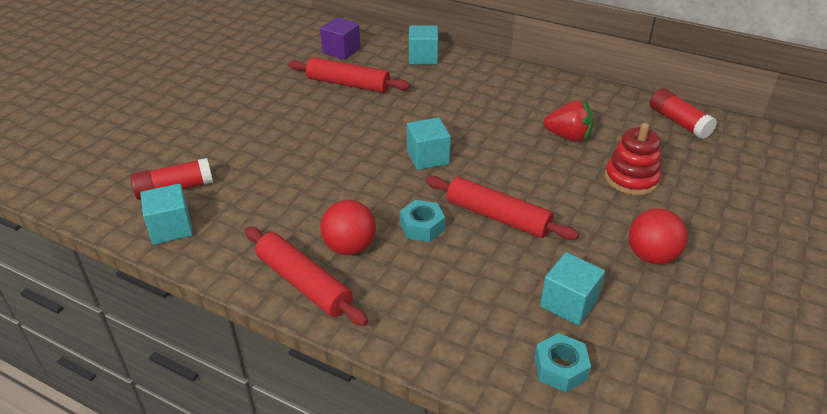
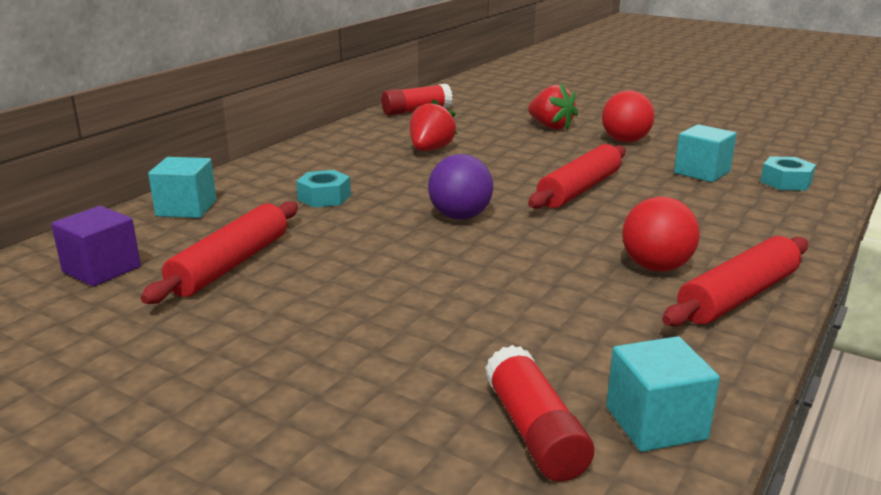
camera: 85 degrees left, 15 degrees down
(422, 227) = (605, 225): turquoise nut -> turquoise nut (324, 197)
(427, 157) = (460, 216): turquoise cube -> purple ball
(631, 179) = (510, 135): red stacking toy -> none
(673, 205) = (551, 127): none -> red strawberry

